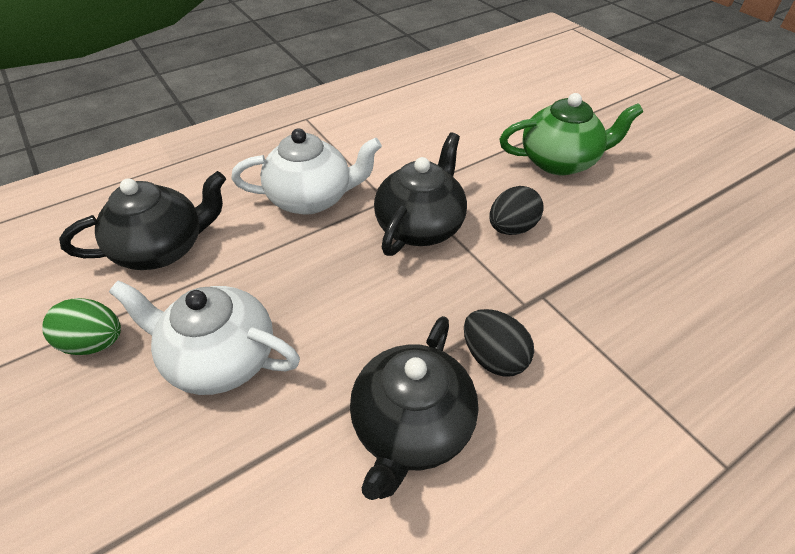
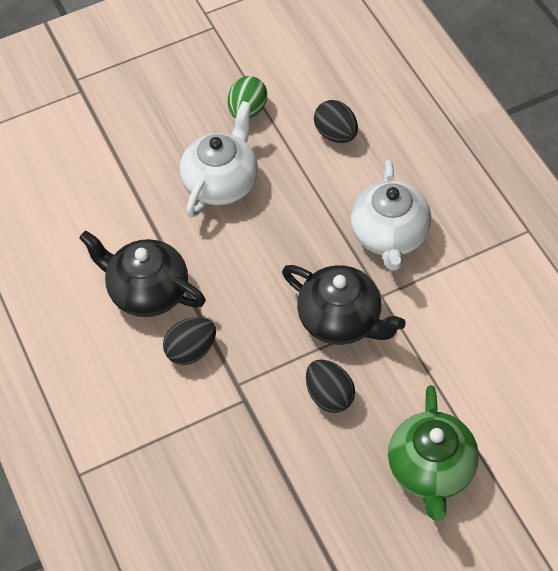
camera: 100 degrees right, 10 degrees up
(162, 249) = (336, 134): black teapot -> black egg

